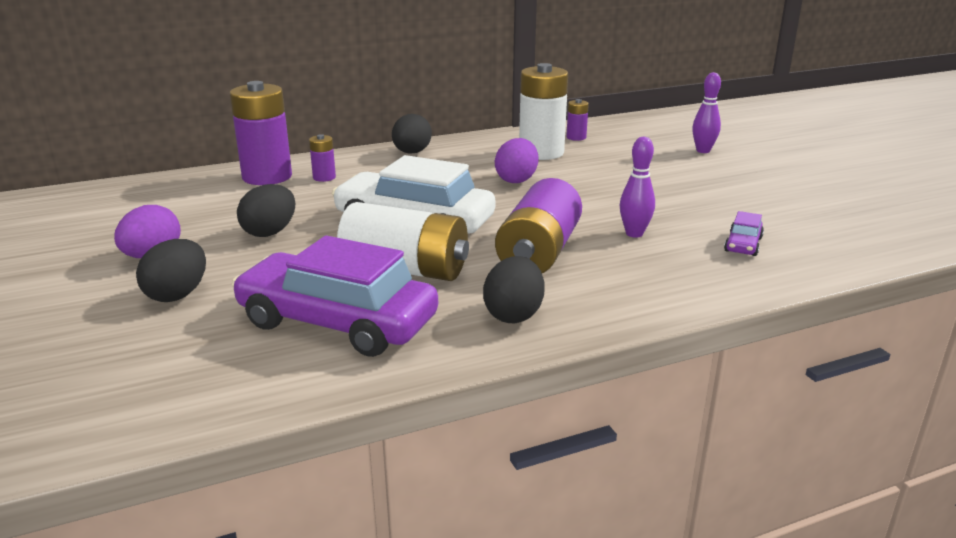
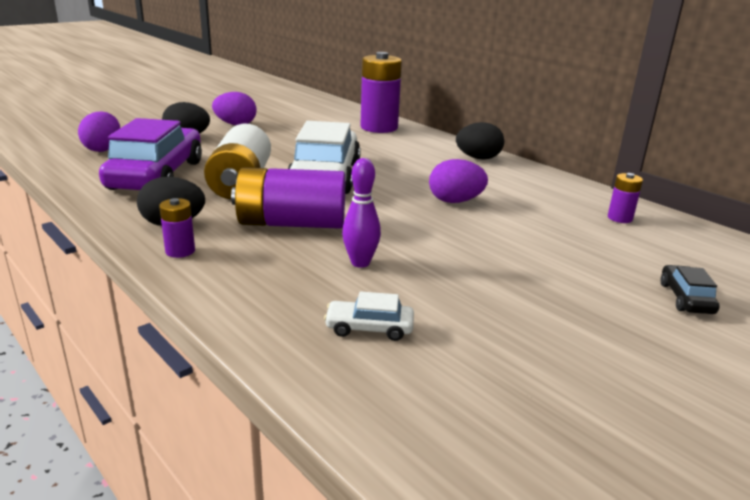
camera: 70 degrees right, 0 degrees up
(169, 367) = (103, 149): none -> purple egg
(270, 232) = (284, 142): black egg -> none
(324, 177) = (392, 141): purple battery -> purple battery (180, 251)
(541, 152) = (545, 205): white battery -> none
(703, 151) = (685, 298): purple bowling pin -> black car
(743, 244) = (369, 328): purple car -> white car

